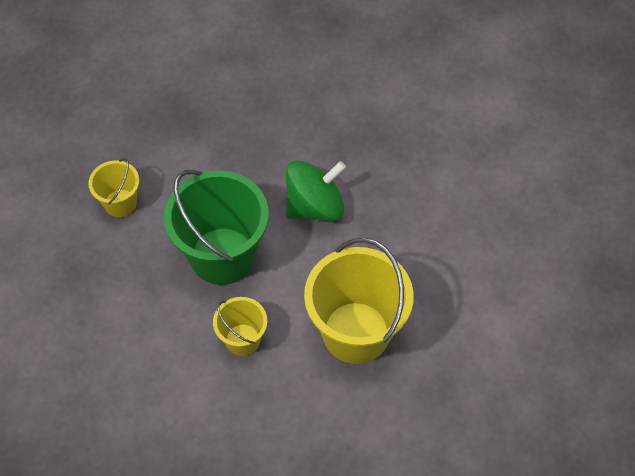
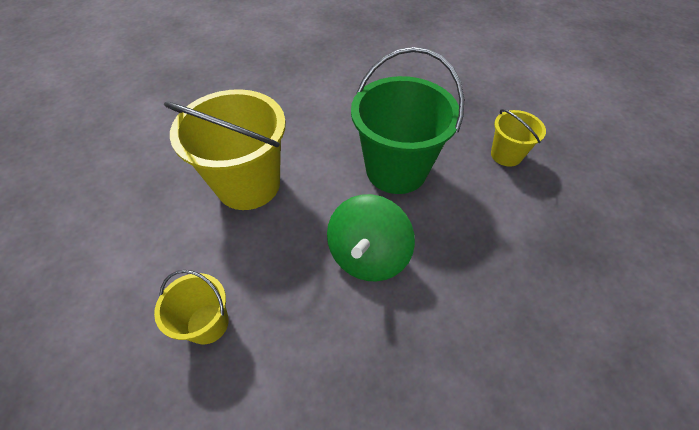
camera: 140 degrees right, 5 degrees down
(242, 339) = (326, 134): yellow bucket -> yellow bucket (207, 323)

